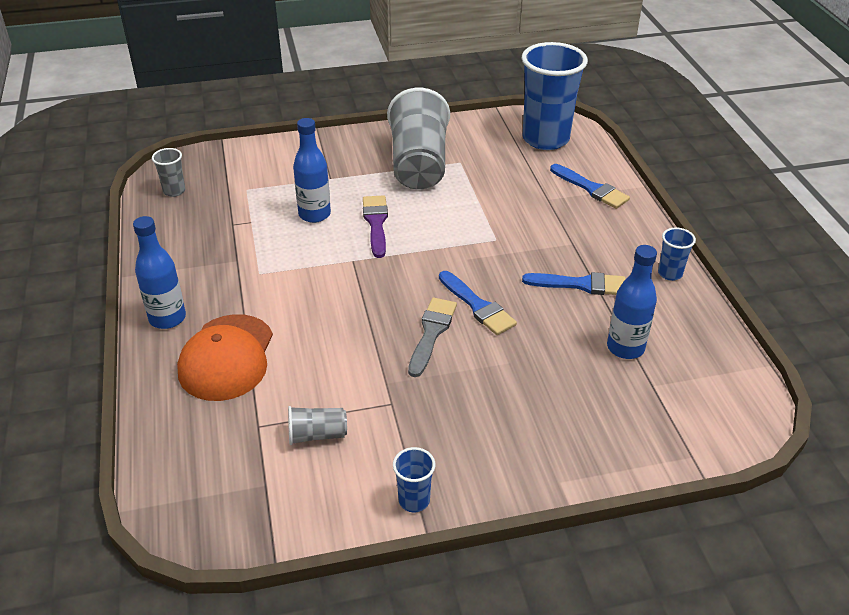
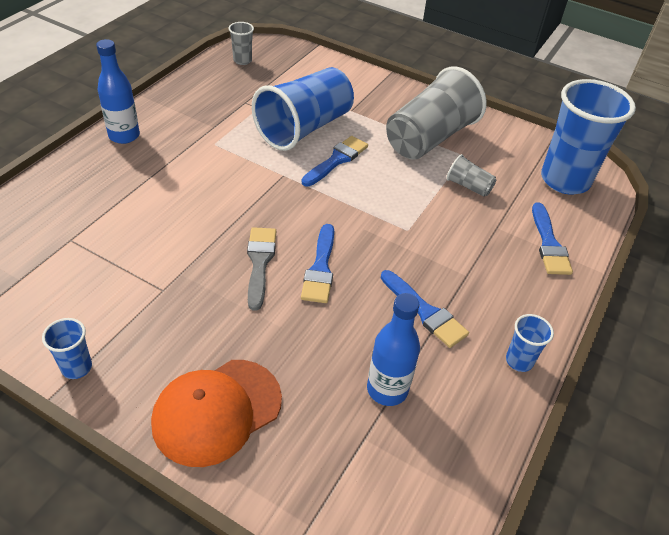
camera: 40 degrees right, 5 degrees up
(227, 357) = (118, 183): orange cap -> orange cap (217, 411)
(314, 214) = (304, 128): blue bottle -> blue cup
(317, 435) = (91, 273): grey cup -> grey cup (468, 186)
(376, 223) = (336, 160): purple brush -> blue brush
(431, 333) = (260, 263): grey brush -> grey brush turned 60 degrees counterclockwise

